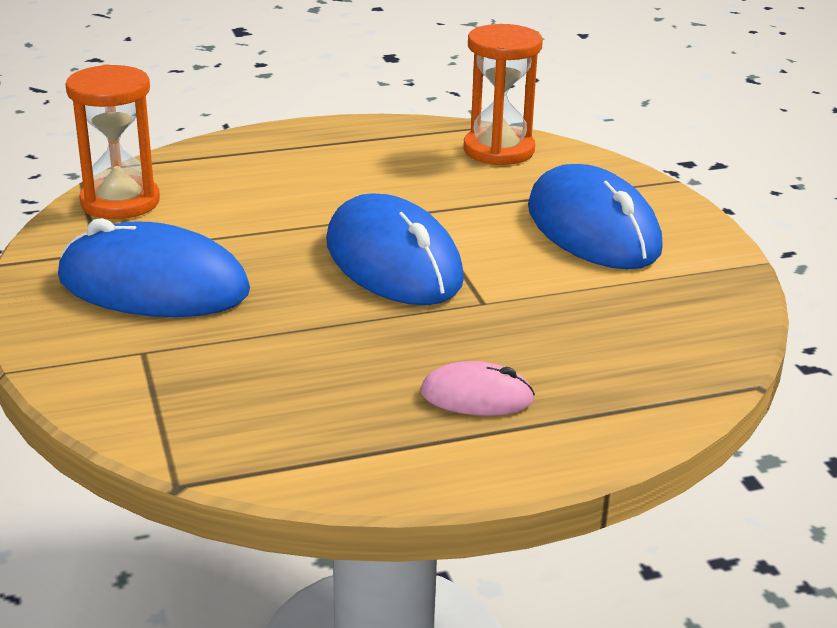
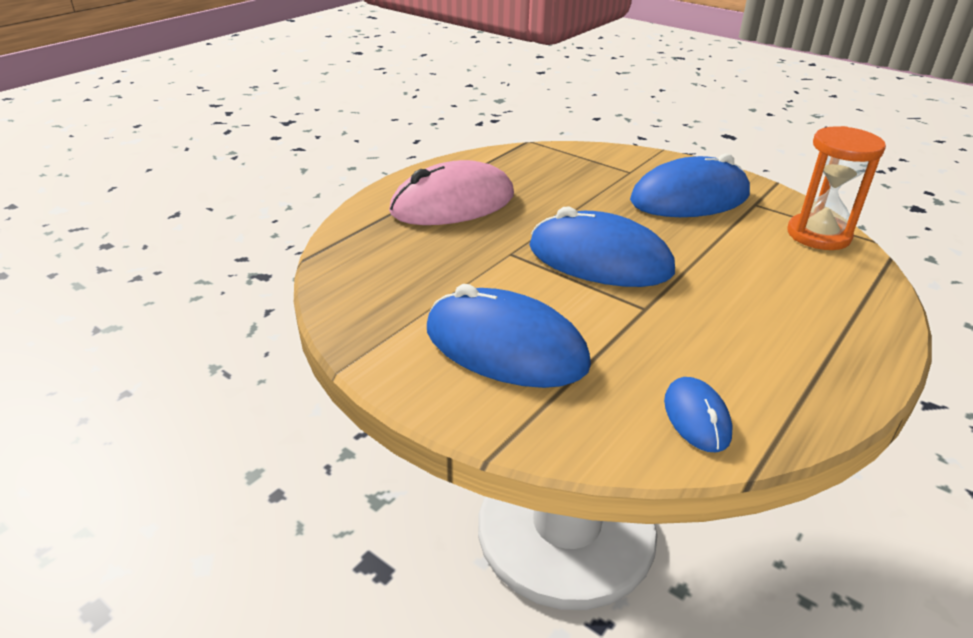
camera: 145 degrees right, 5 degrees up
(477, 396) = (453, 203): pink mouse -> pink mouse, size x1.99
(498, 150) = (696, 417): orange hourglass -> blue mouse

